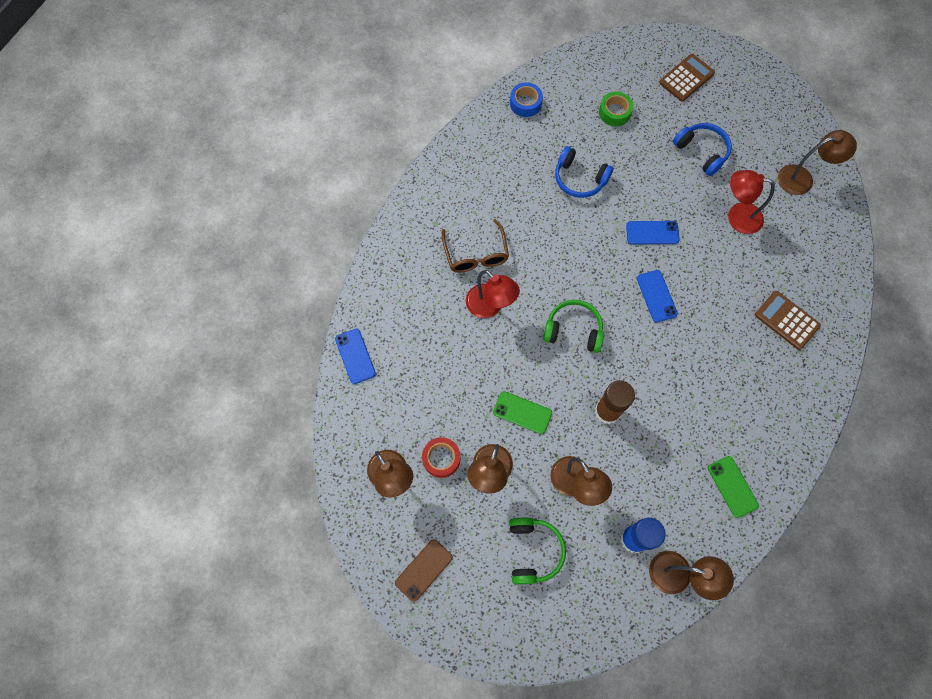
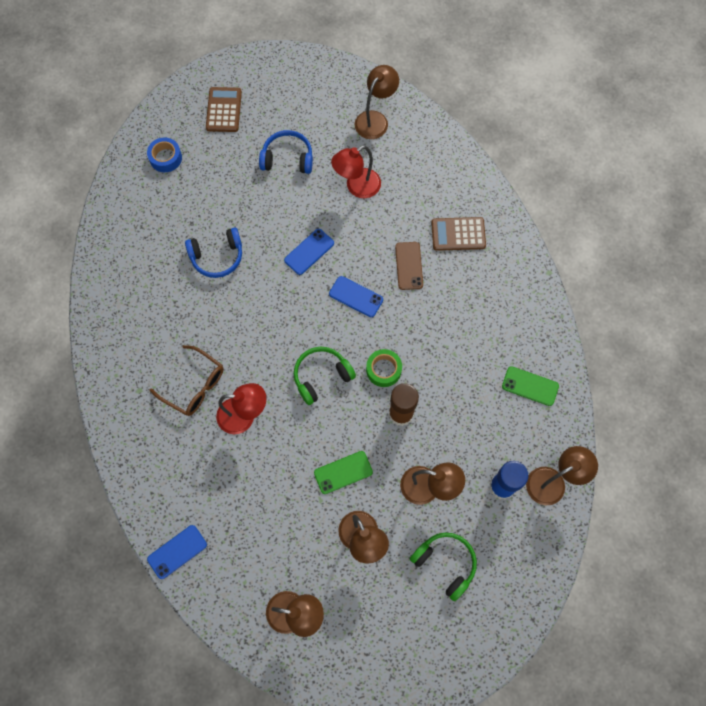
camera: 45 degrees left, 0 degrees up
(355, 356) = (177, 552): blue phone -> blue phone turned 60 degrees counterclockwise
(424, 570) = (384, 656): brown phone -> brown phone (409, 266)
(441, 458) = (318, 564): red tape -> none
(525, 103) = (118, 232): blue tape -> blue tape (165, 158)
(614, 112) = (195, 182): green tape -> green tape (383, 370)

